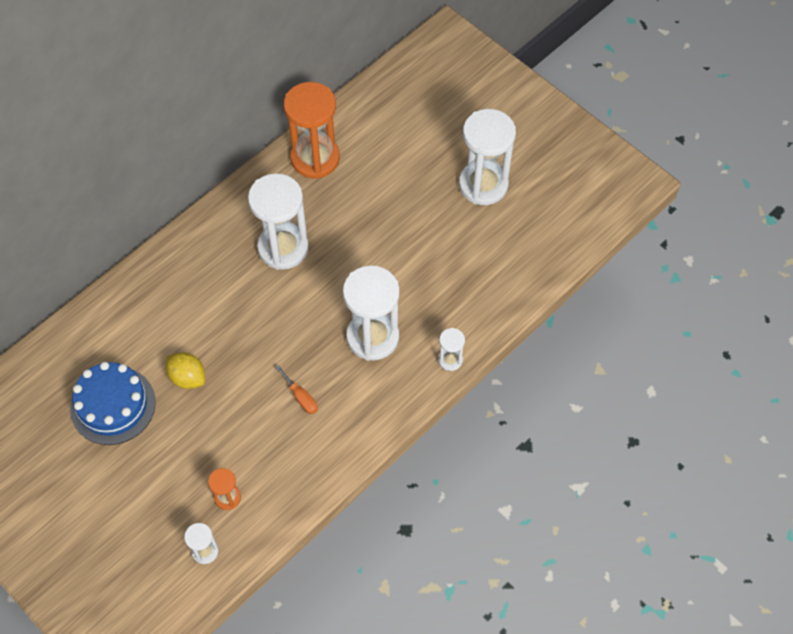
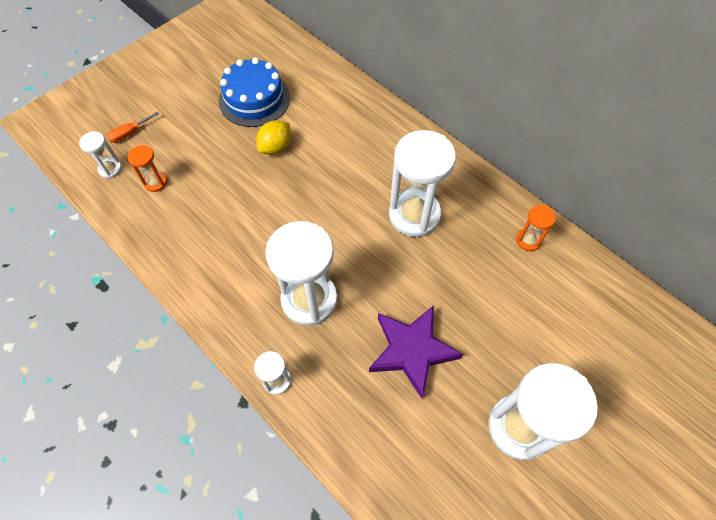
camera: 90 degrees right, 0 degrees up
(301, 397) = (246, 236): orange screwdriver -> orange screwdriver (129, 133)
(315, 158) = (528, 240): orange hourglass -> orange hourglass, size x0.47
(421, 255) = (412, 350): none -> purple star

